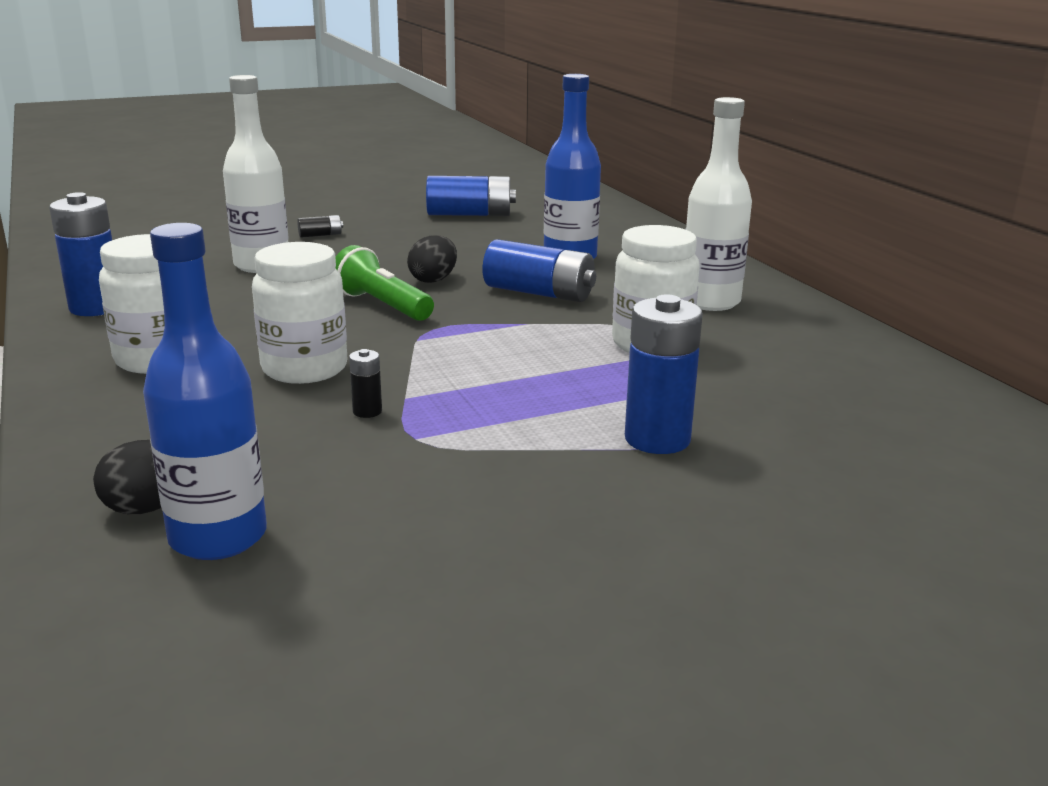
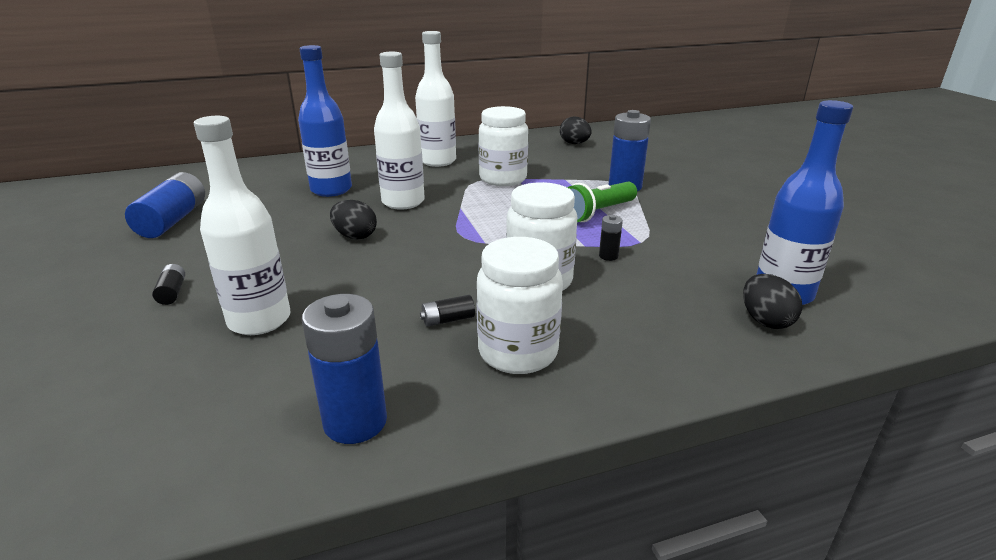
camera: 85 degrees left, 5 degrees up
(233, 329) = (448, 320): none -> black battery
(382, 305) = (409, 255): green flashlight -> green flashlight (597, 213)
(539, 293) = (403, 202): blue battery -> white bottle
(892, 401) = (574, 144): none -> black egg

